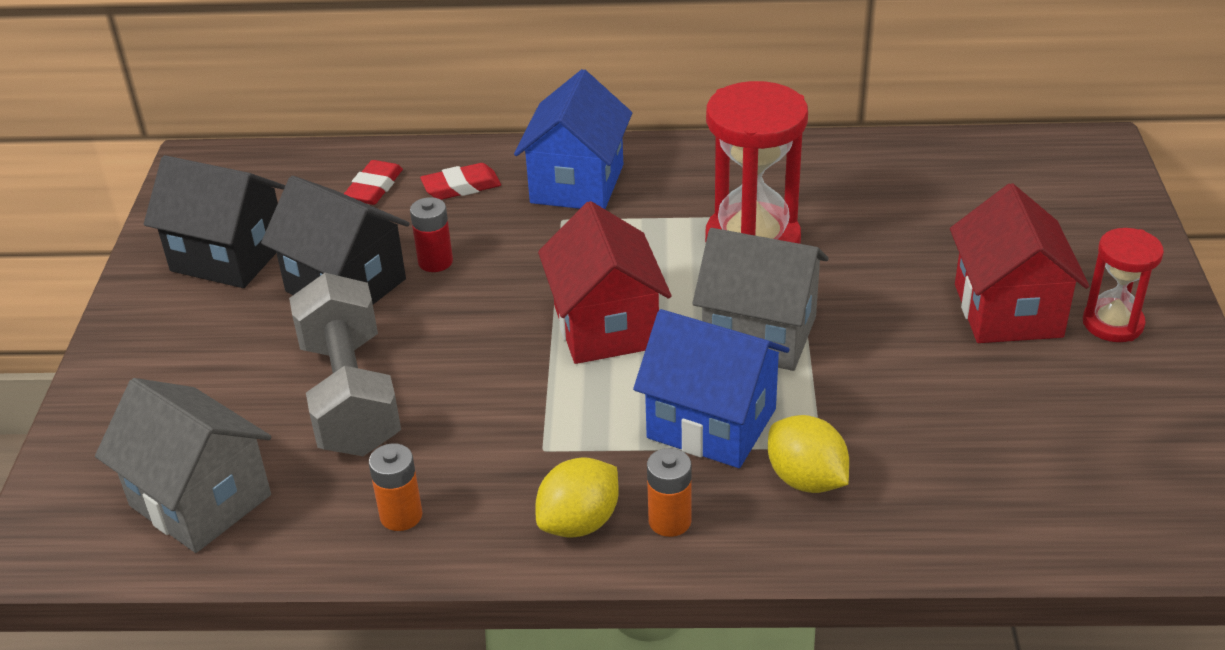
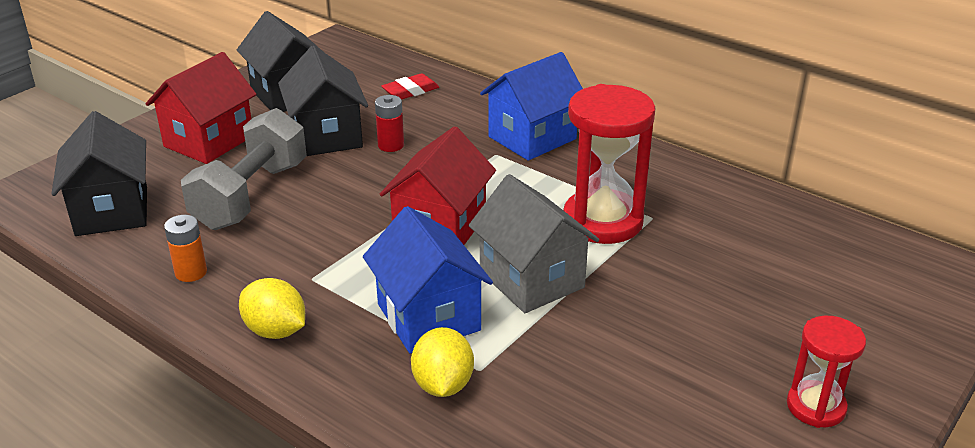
camera: 35 degrees right, 5 degrees down
(200, 500) = (112, 211): grey house -> black house
(461, 187) = (460, 111): red eraser -> none
(579, 522) = (275, 331): yellow lemon -> yellow lemon turned 45 degrees clockwise
(670, 521) = (326, 360): orange battery -> none
(1008, 310) = (737, 354): red house -> red house (209, 141)

